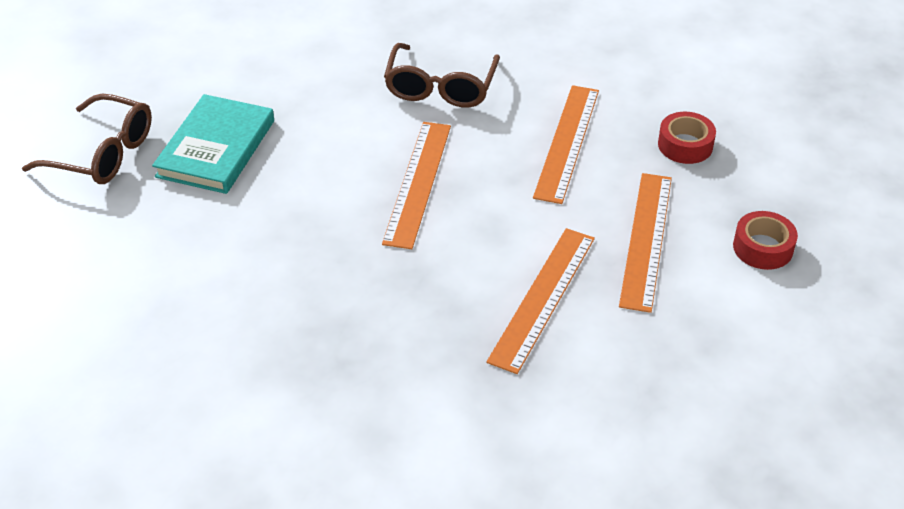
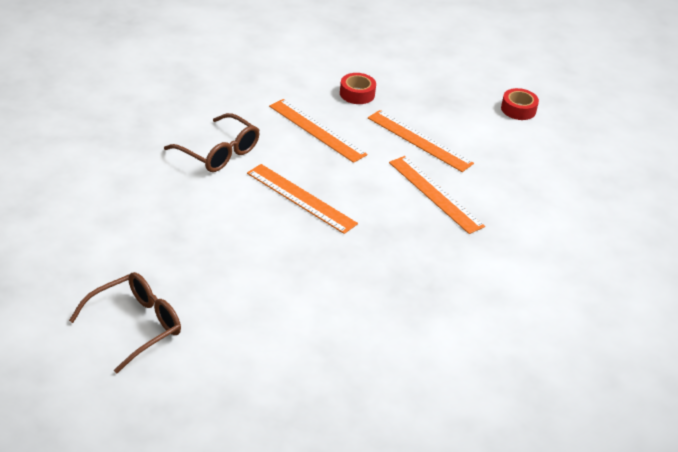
camera: 65 degrees left, 5 degrees down
(216, 148) = (185, 269): turquoise book -> none
(763, 248) = (455, 108): red tape -> red tape (518, 109)

